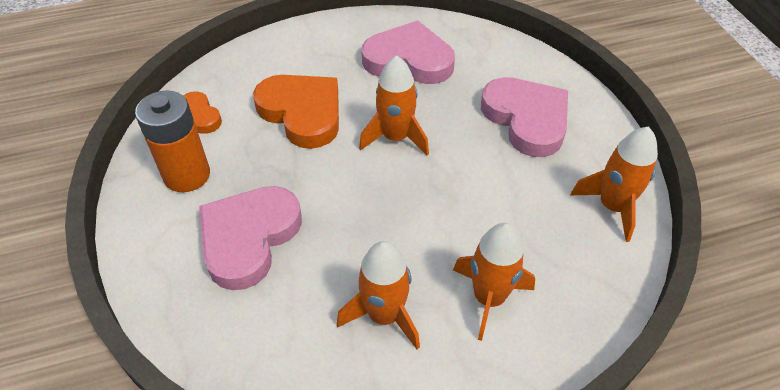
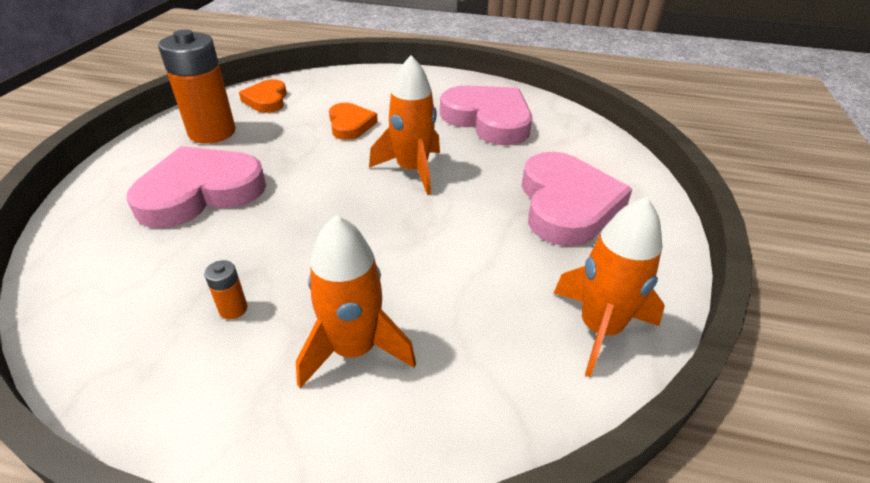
camera: 30 degrees right, 10 degrees down
(302, 113) = (350, 125): orange heart -> orange heart, size x0.55
(384, 315) = (233, 309): orange rocket -> orange battery

